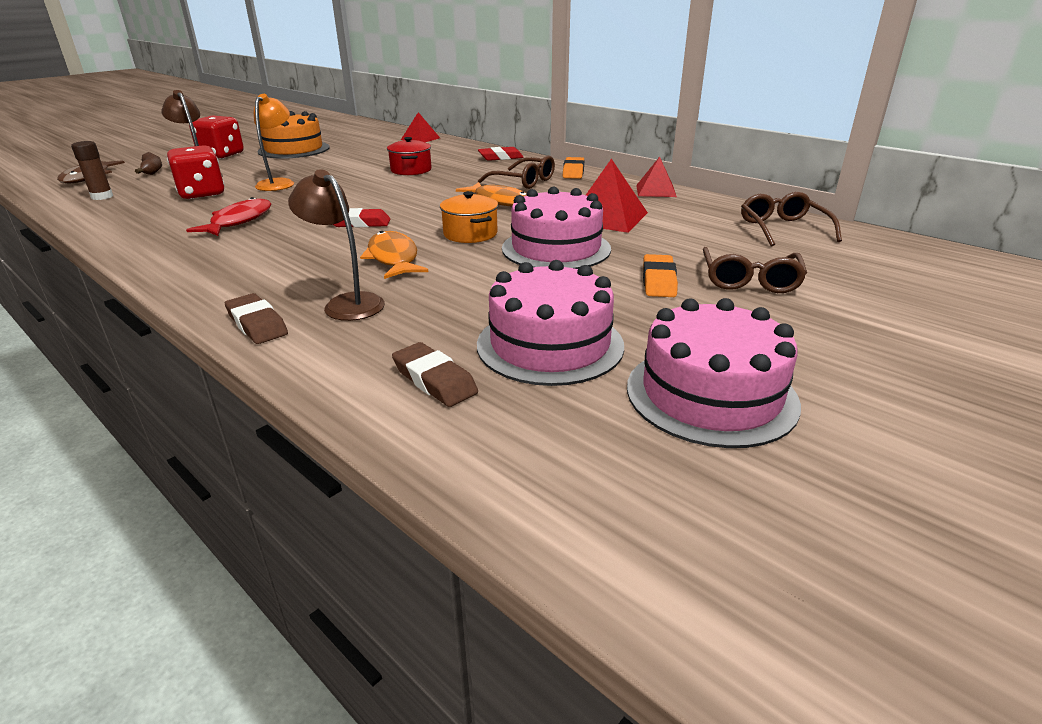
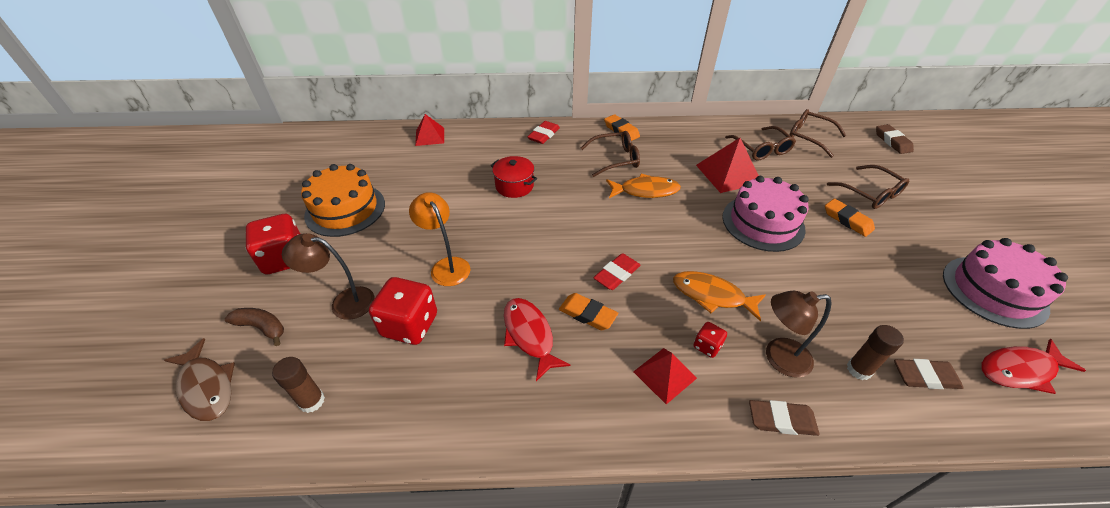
camera: 45 degrees left, 15 degrees up
(291, 228) = (587, 314): none -> orange eraser
(317, 273) = (707, 346): none -> red dice
(388, 342) = (859, 369): none -> brown glue stick
(470, 234) = (699, 239): orange pot -> none
(550, 344) = (905, 307): pink cake -> none
(556, 443) = (1019, 370): none -> red fish
(656, 191) = (699, 129): red pyramid -> red pyramid (664, 374)
(692, 217) = (761, 149): none -> brown glasses
(914, 266) = (892, 142): none -> brown eraser

